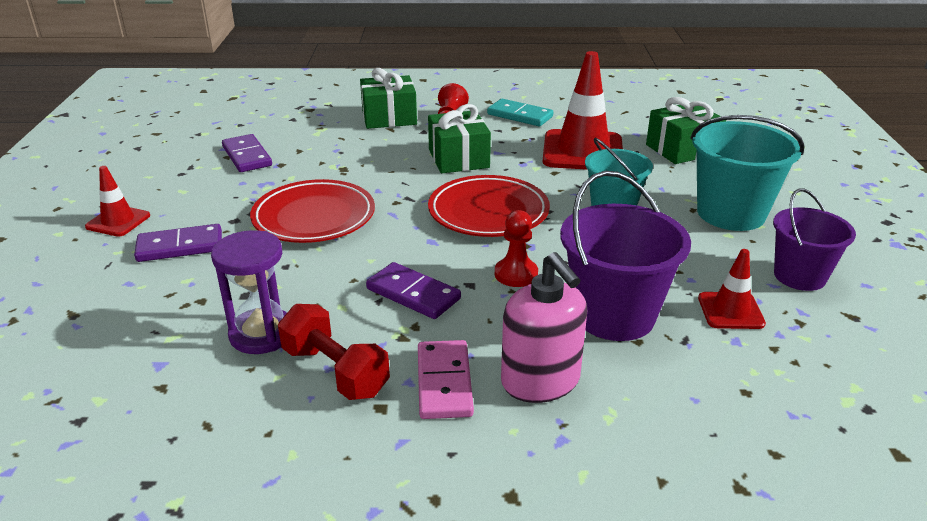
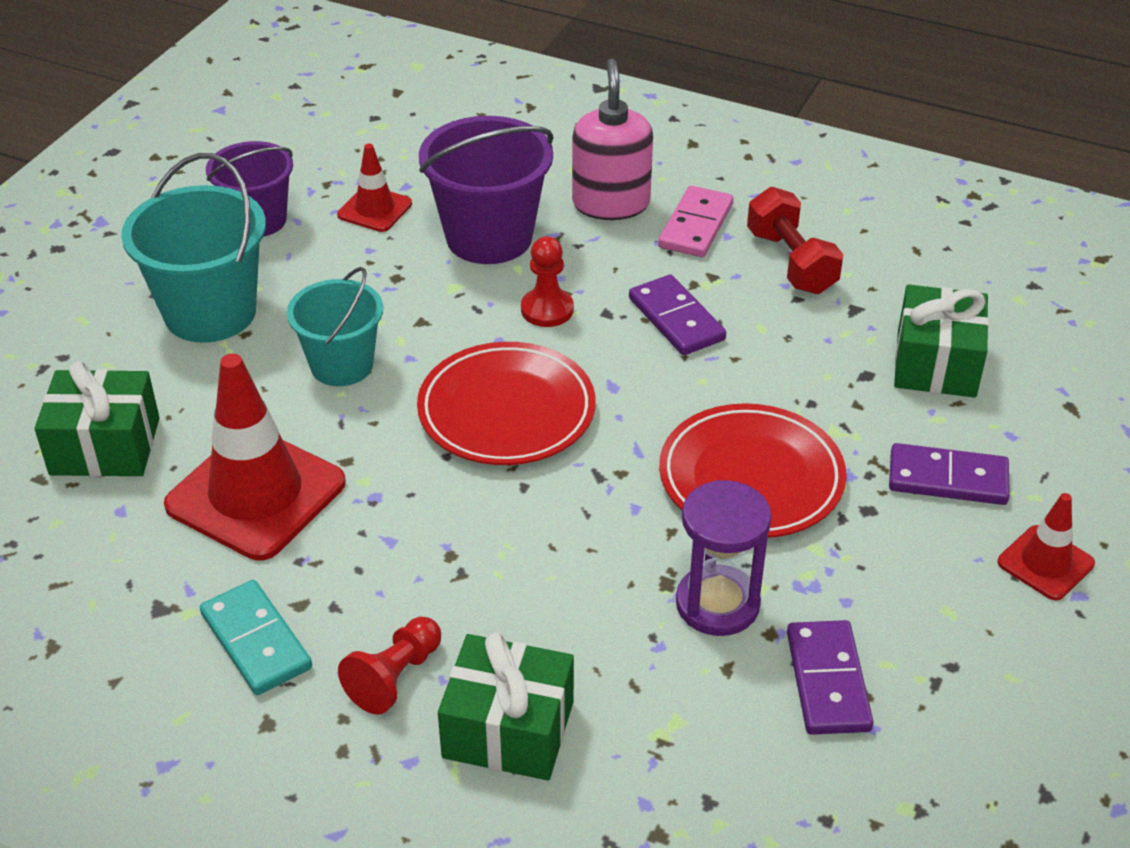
camera: 155 degrees left, 10 degrees up
(262, 334) = (855, 320): purple hourglass -> purple hourglass (717, 604)
(458, 158) = (464, 544): green gift -> green gift (936, 363)

